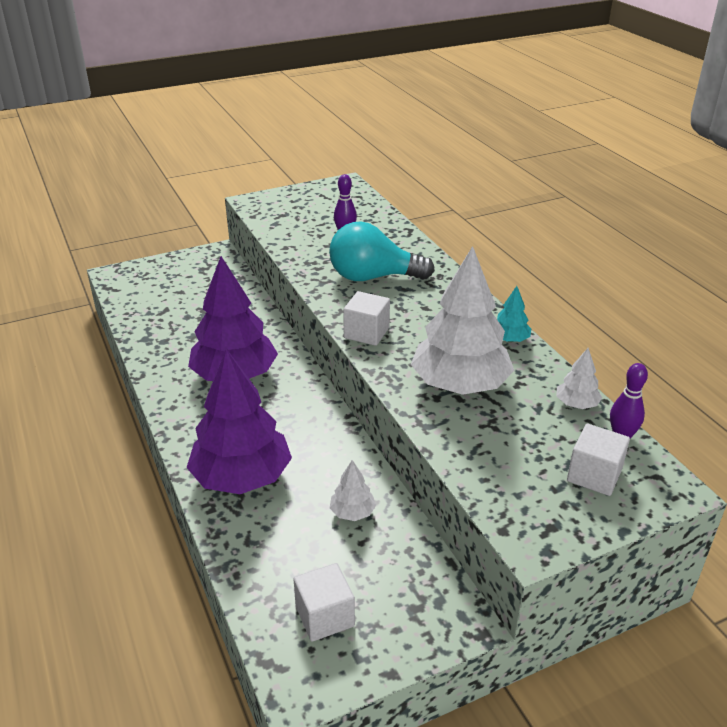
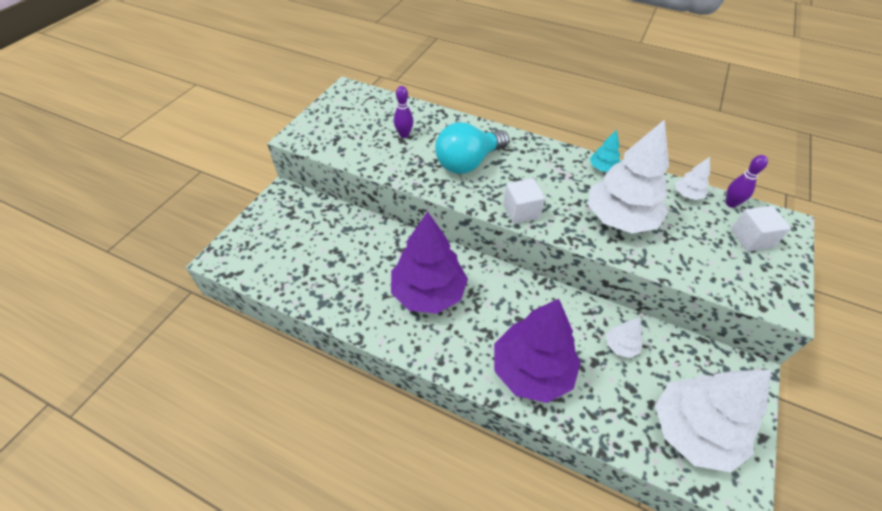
camera: 40 degrees left, 15 degrees up
(325, 616) = (693, 431): white cube -> white tree

